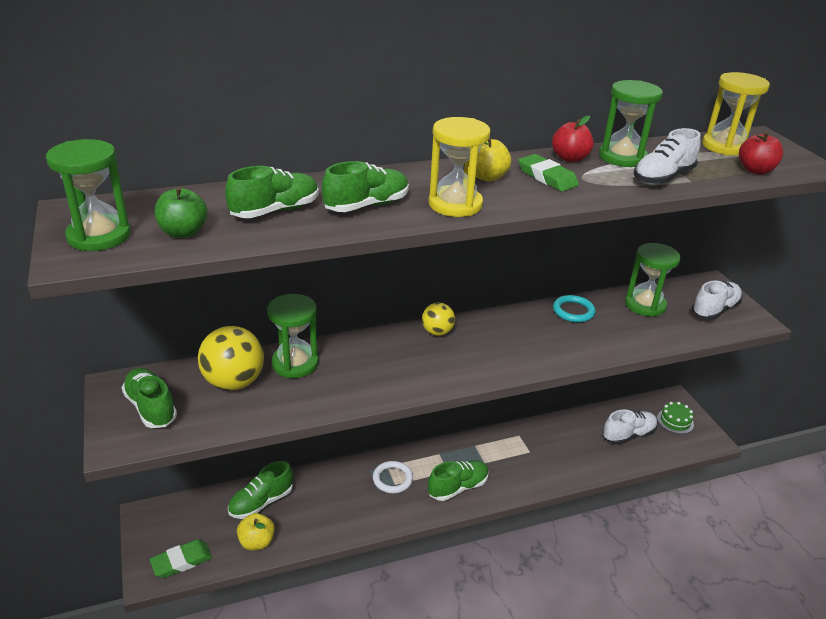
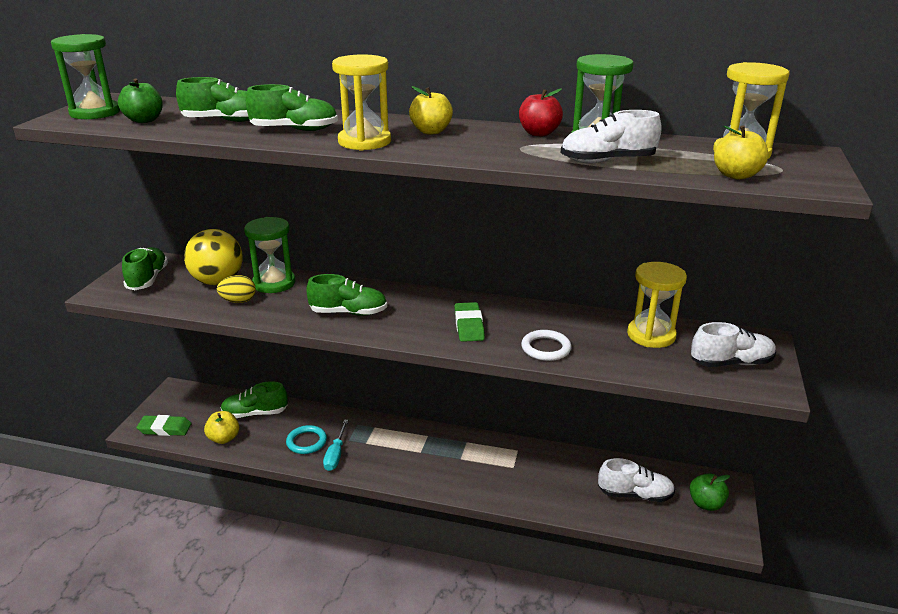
camera: 35 degrees right, 5 degrees down
(285, 396) = (238, 301): none -> yellow egg
(380, 508) = (336, 455): none -> turquoise screwdriver
(392, 479) = (368, 438): white ring -> white ring (546, 348)
(437, 332) = (412, 296): yellow ball -> none
(458, 487) = (416, 467): green shoe -> green shoe (348, 312)
(547, 177) = (486, 141): green eraser -> green eraser (469, 325)
(573, 311) = (563, 318): turquoise ring -> turquoise ring (306, 442)
(645, 305) = (651, 335): green hourglass -> yellow hourglass
(675, 421) = (706, 504): green cake -> green apple
(755, 170) = (736, 175): red apple -> yellow apple

